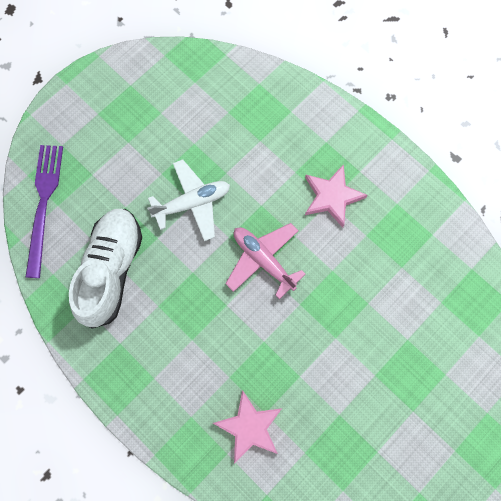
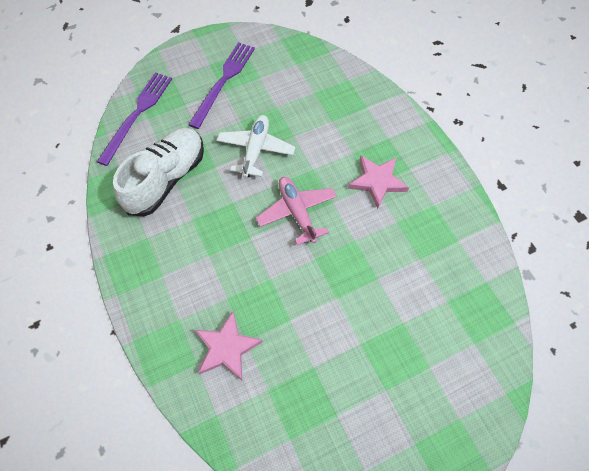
camera: 20 degrees right, 10 degrees down
(123, 131) = (223, 81): none -> purple fork
(192, 203) = (256, 150): white plane -> white plane turned 75 degrees counterclockwise

